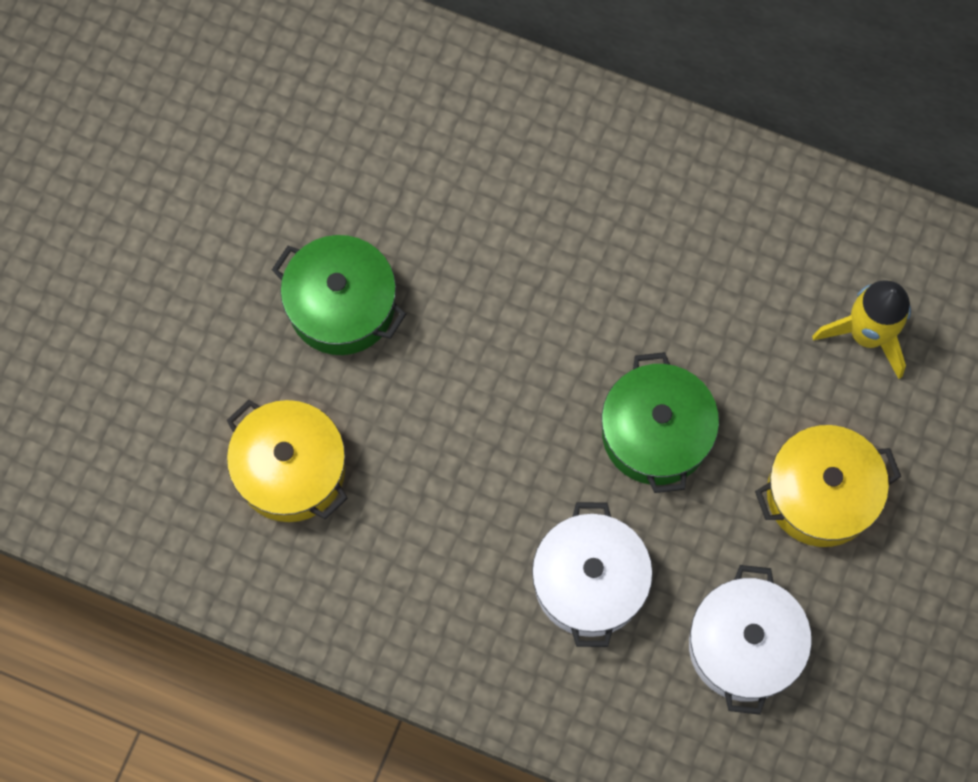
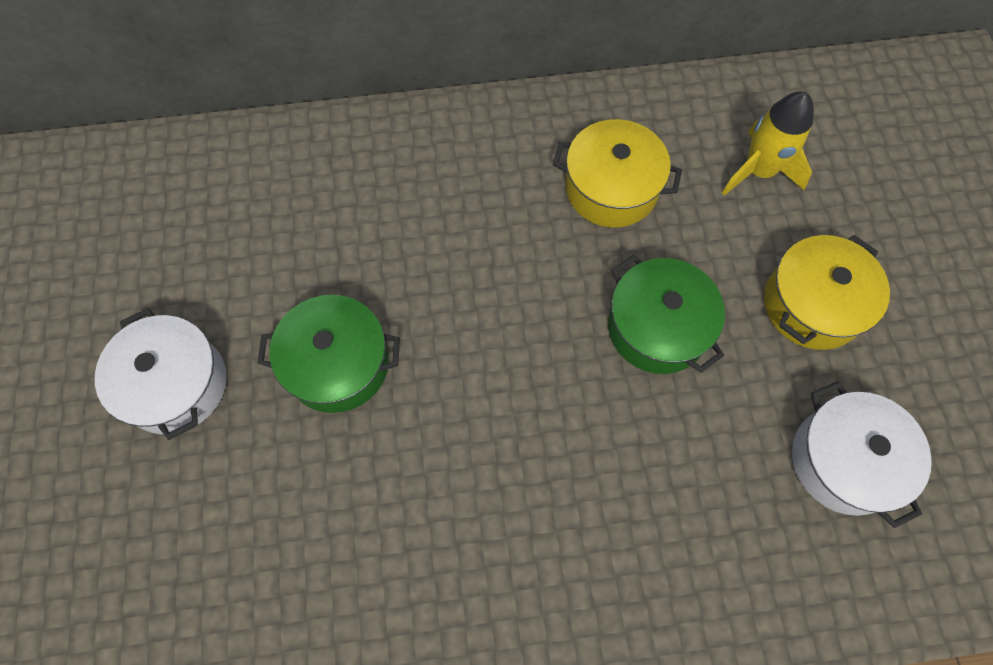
camera: 30 degrees left, 5 degrees down
(290, 469) = (370, 532): yellow pot -> yellow pot (611, 188)
(589, 582) = (686, 481): white pot -> white pot (176, 384)

